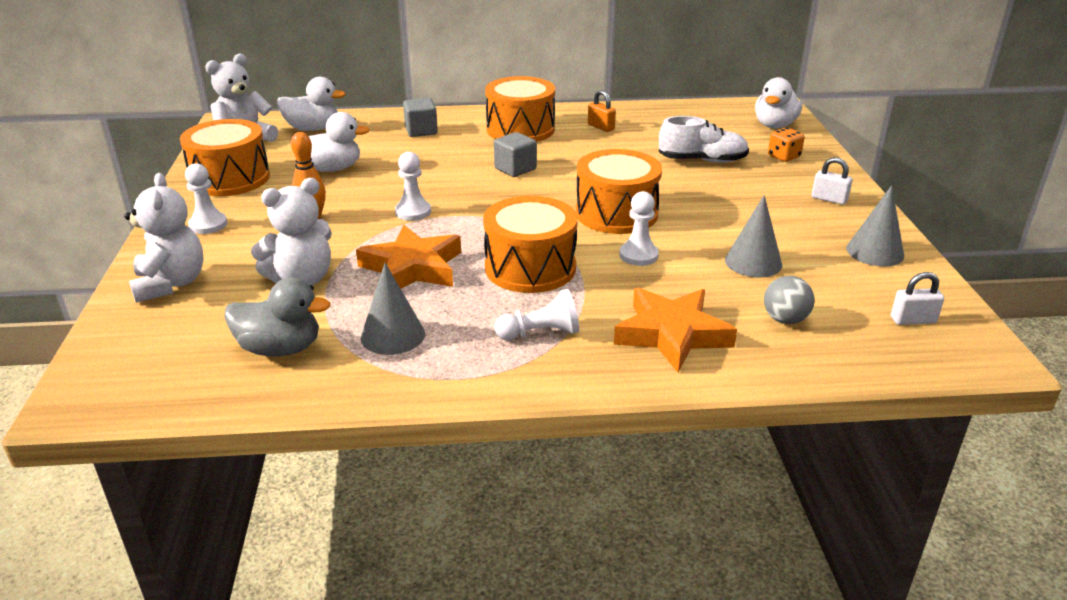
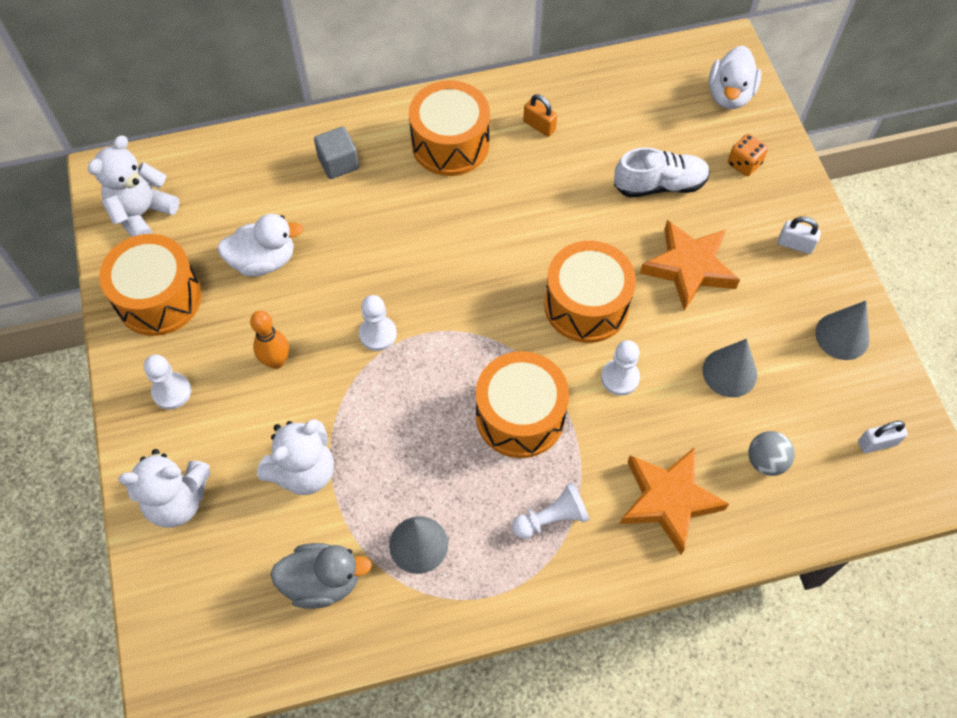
camera: 10 degrees left, 30 degrees up
(171, 284) = (177, 500): white teddy bear -> white teddy bear turned 105 degrees clockwise
(312, 129) = (211, 176): white duck -> none
(412, 268) = (406, 434): orange star -> orange star (689, 268)
(515, 169) = (464, 231): grey cube -> none

